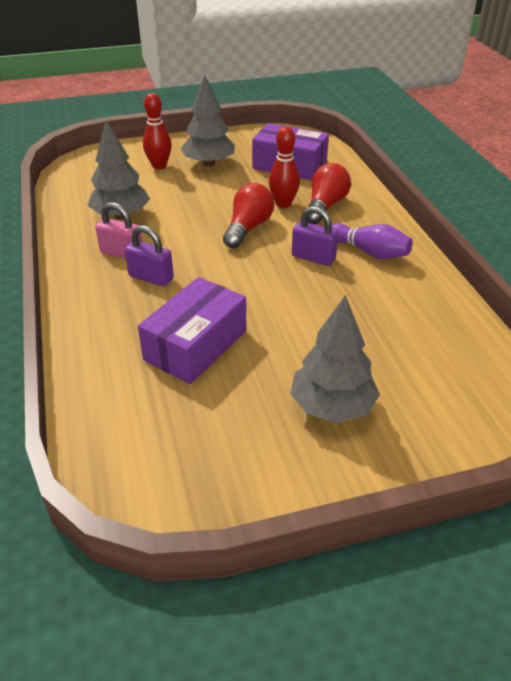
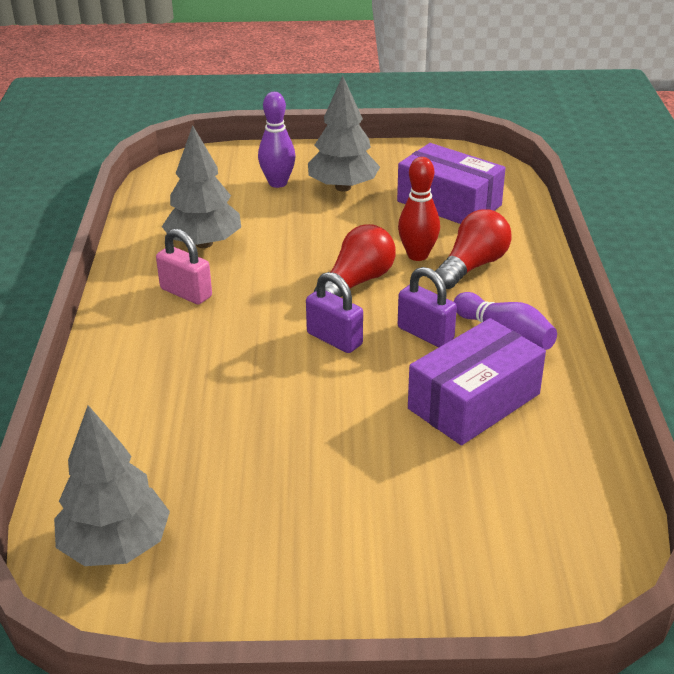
camera: 15 degrees right, 5 degrees down
(151, 277) = (209, 329): purple padlock -> purple padlock (334, 339)
(159, 166) = (278, 183): red bowling pin -> purple bowling pin
(196, 345) = (228, 423): purple box -> purple box (474, 401)
(332, 406) = (364, 529): grey tree -> grey tree (115, 545)

